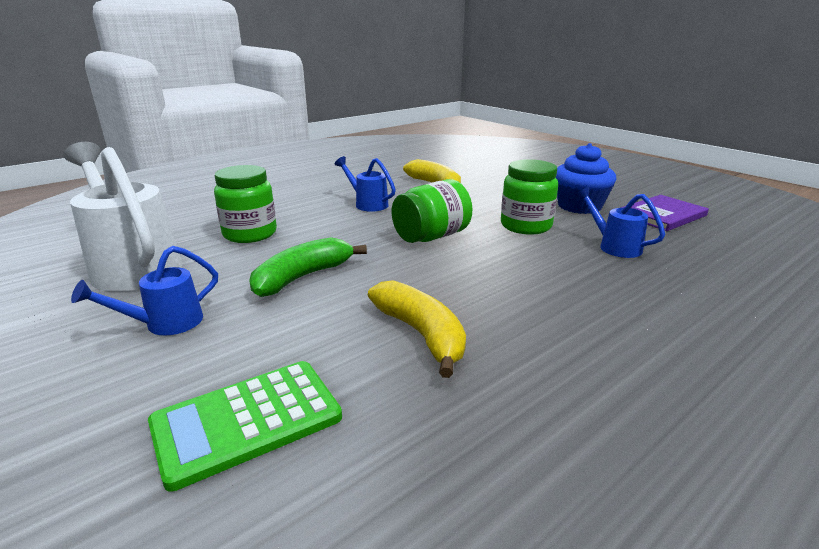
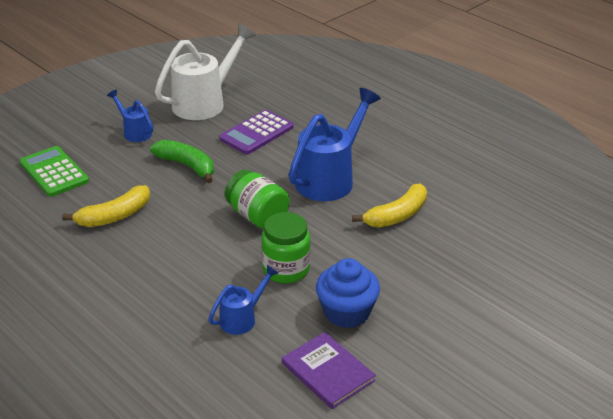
camera: 85 degrees right, 10 degrees up
(250, 234) = (256, 133): green jar -> purple calculator
(368, 204) = (330, 178): blue watering can -> blue watering can, size x1.94

